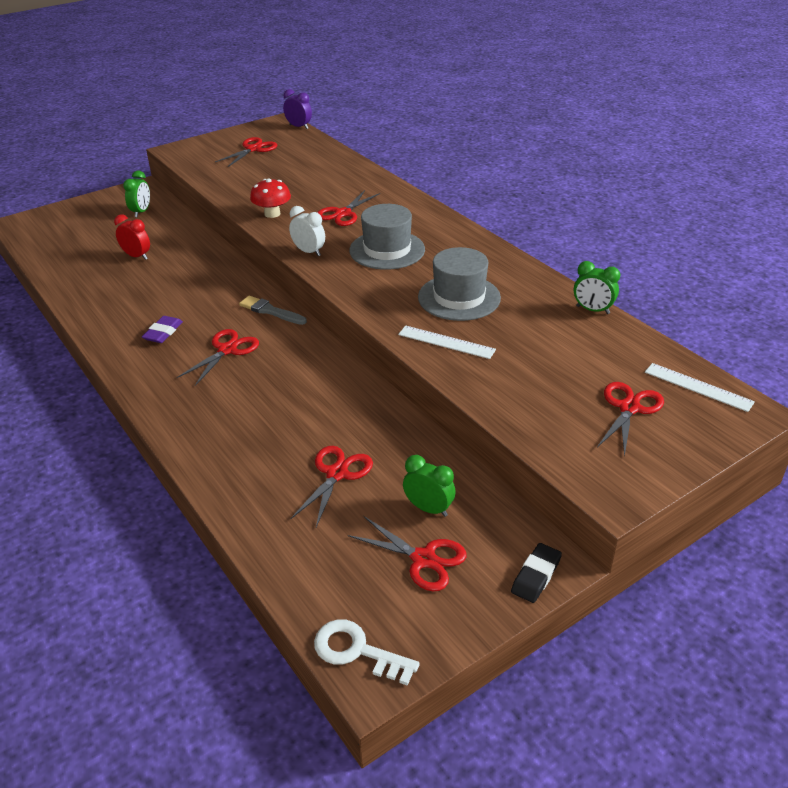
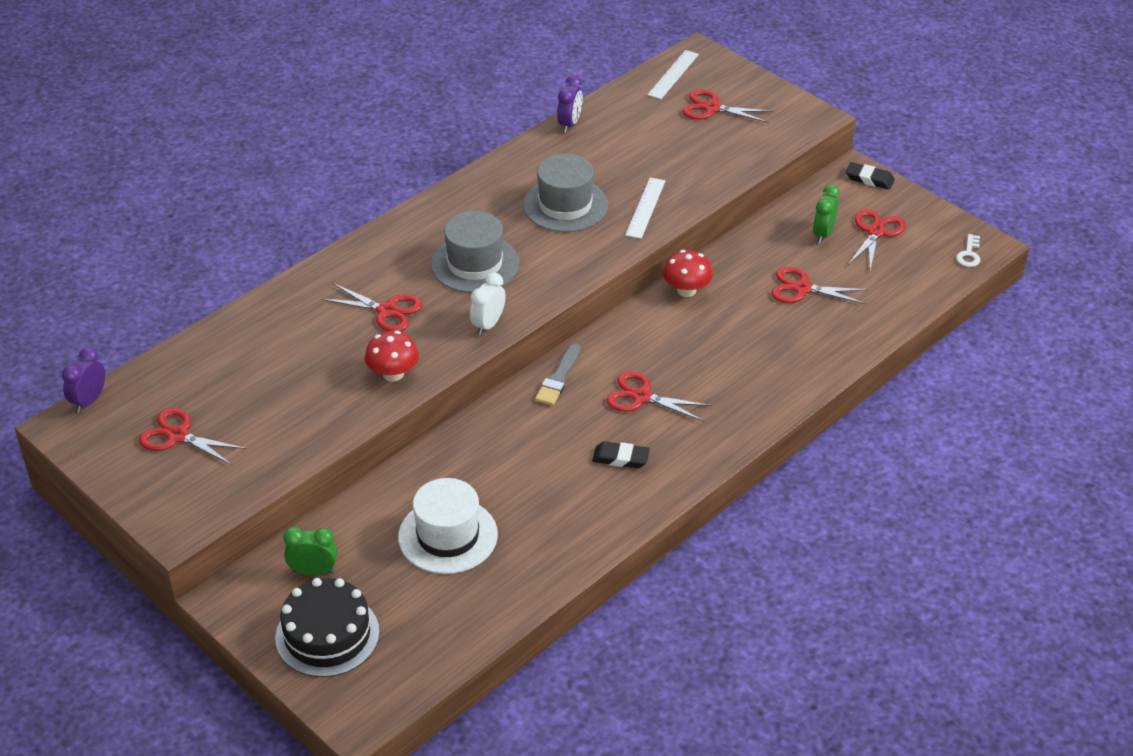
camera: 100 degrees left, 5 degrees up
(88, 215) = (327, 635): none -> black cake
(137, 256) = (448, 536): red clock -> white hat
(163, 332) = (620, 458): purple eraser -> black eraser
(357, 651) = (969, 254): white key -> white key, size x0.65
(359, 392) = (686, 290): none -> red mushroom
(592, 310) = (569, 124): green clock -> purple clock

